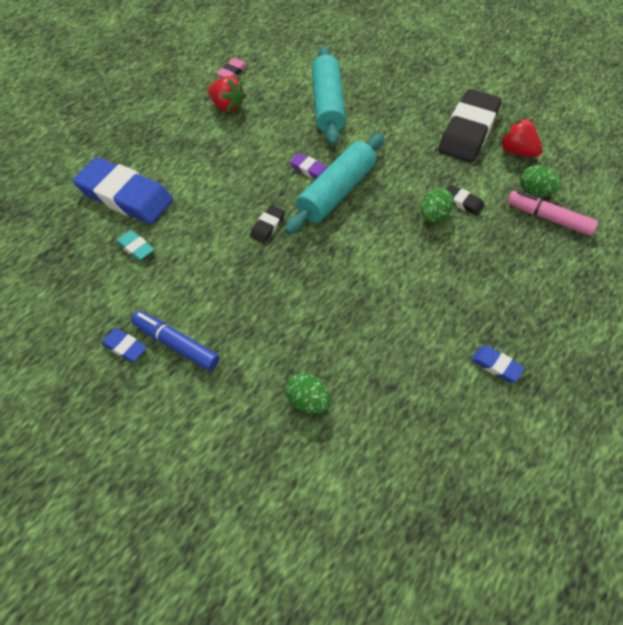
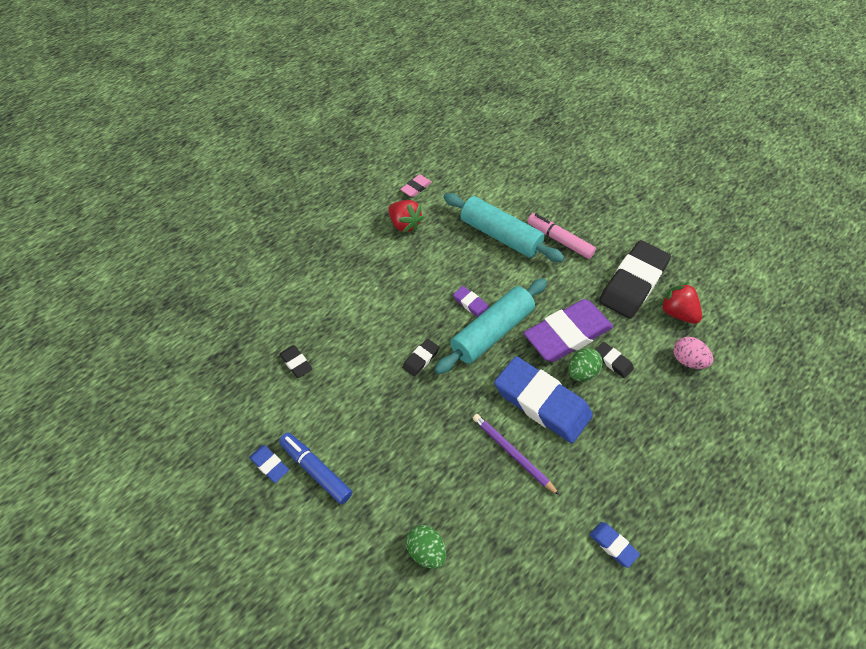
camera: 10 degrees right, 0 degrees up
(125, 196) = (295, 307): blue eraser -> blue eraser (541, 402)
(135, 247) = (296, 363): turquoise eraser -> black eraser
(327, 105) = (500, 235): turquoise rolling pin -> turquoise rolling pin turned 60 degrees counterclockwise
(379, 299) = (512, 454): none -> purple pencil
(413, 184) = (567, 334): none -> purple eraser
(535, 191) = (687, 360): green egg -> pink egg
(549, 218) = (695, 392): pink marker -> pink marker (559, 240)

